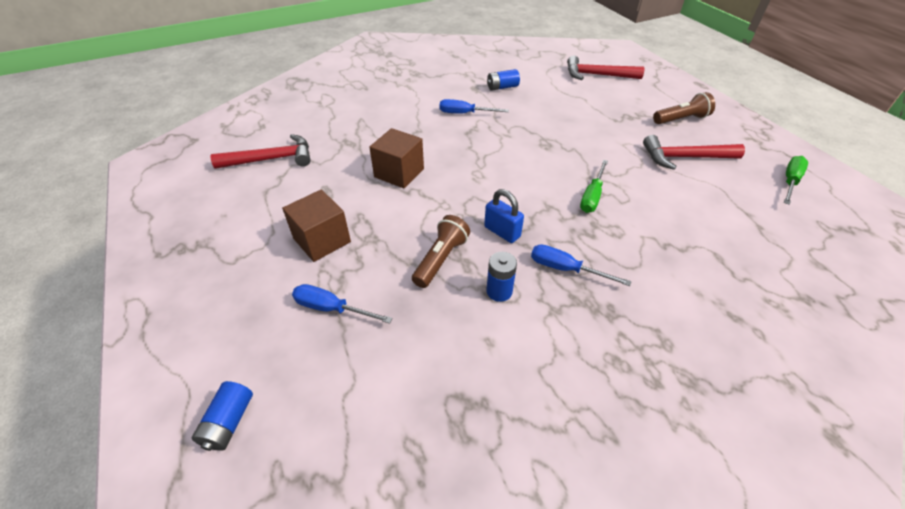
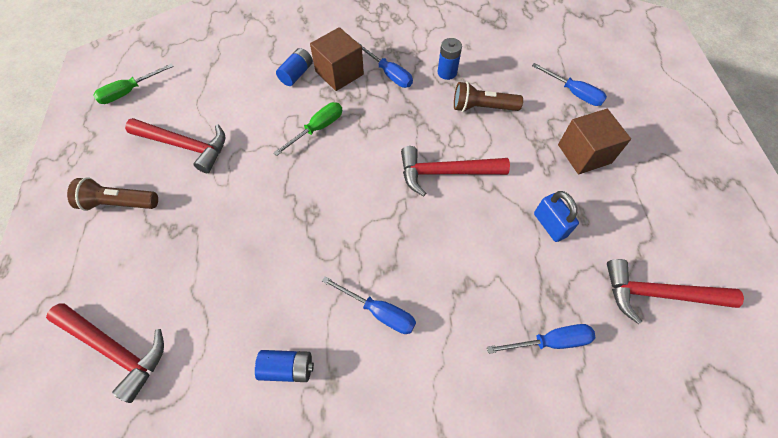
camera: 160 degrees left, 15 degrees up
(229, 422) = (632, 47): blue battery -> blue battery (296, 74)
(351, 124) = (550, 341): none -> blue screwdriver
(399, 173) = (498, 218): brown cube -> brown cube (339, 73)
(441, 259) = (482, 107): brown flashlight -> brown flashlight turned 45 degrees clockwise
(455, 192) = (445, 173): none -> red hammer
(502, 232) = (421, 117): blue padlock -> blue padlock (550, 225)

